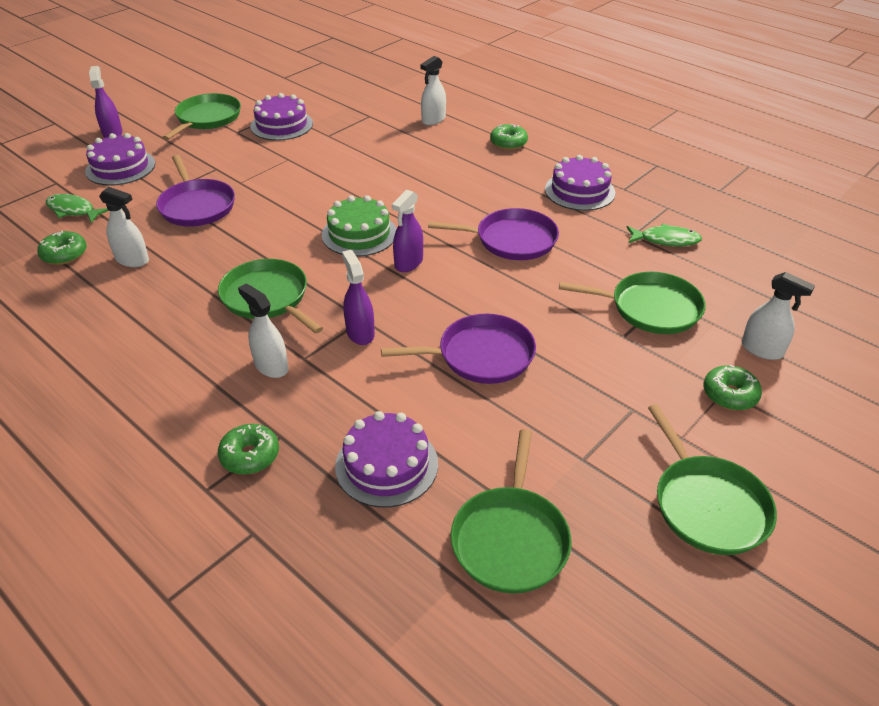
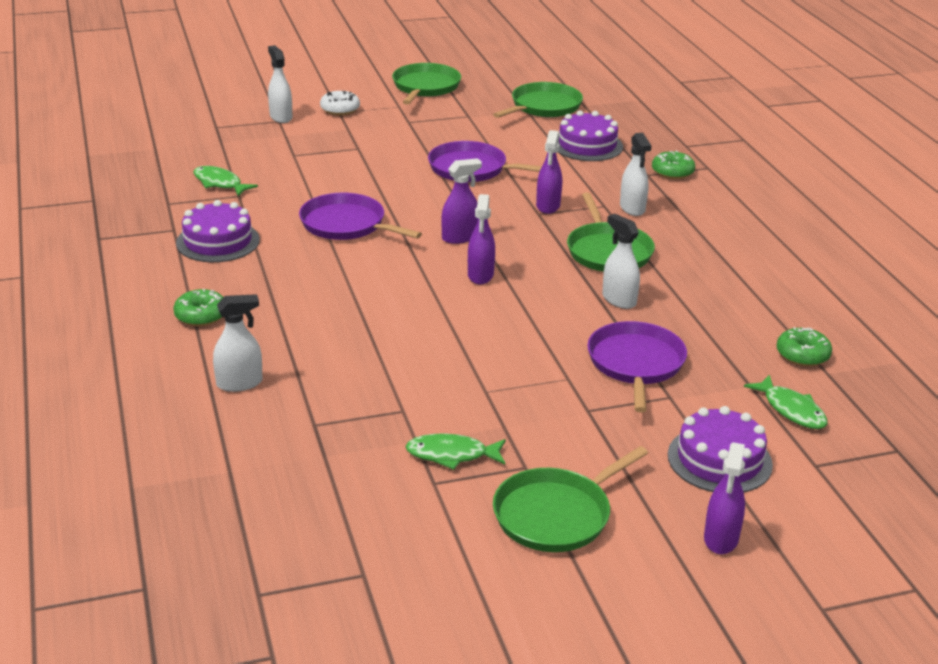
camera: 150 degrees left, 10 degrees down
(132, 260) = (727, 325): white spray bottle -> white spray bottle (619, 300)
(281, 125) = (451, 455): purple cake -> green fish
(359, 234) = (480, 275): green cake -> purple spray bottle
(650, 308) = (313, 154): green pan -> none
(729, 394) = (340, 109): green donut -> white donut

